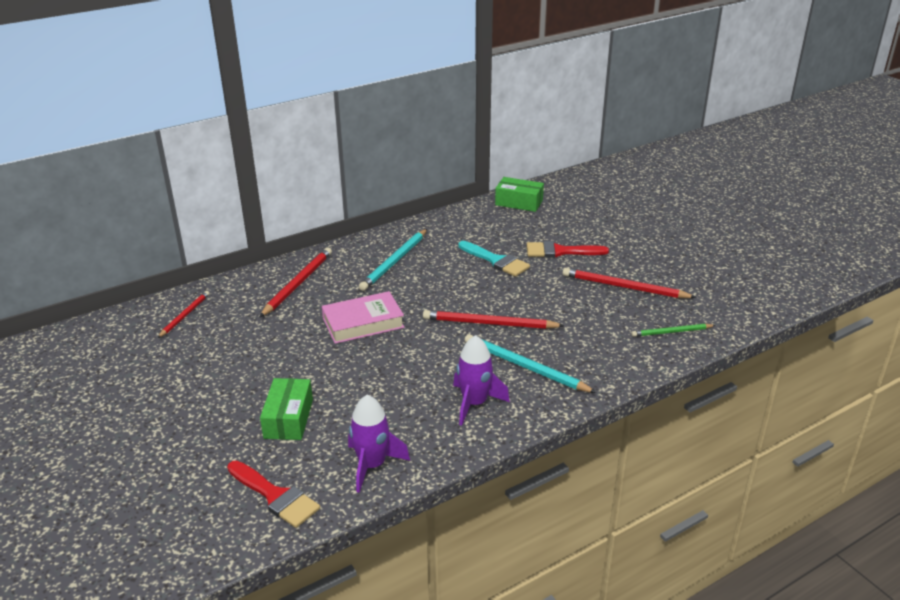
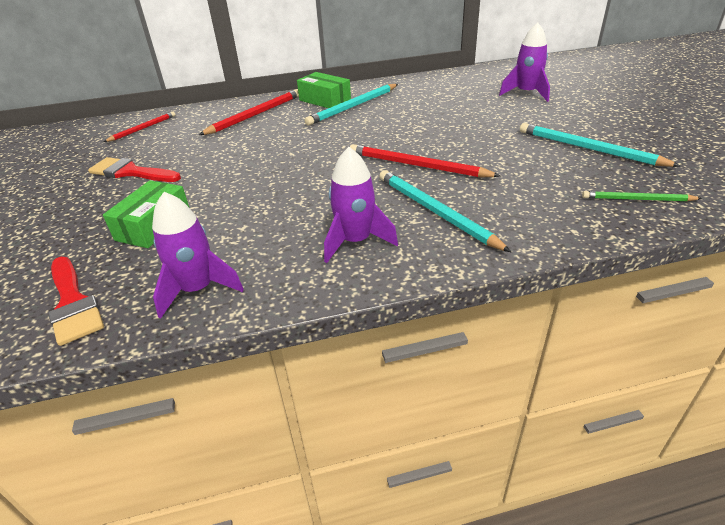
camera: 20 degrees right, 5 degrees up
(363, 323) = (290, 151): pink book -> none
(496, 261) = (454, 114): turquoise brush -> none
(519, 202) = (500, 72): green box -> green box (325, 100)
(552, 228) = (526, 93): none -> purple rocket
(560, 251) = (526, 112): red brush -> red brush (130, 172)
(624, 287) = (589, 149): red pencil -> turquoise pencil

